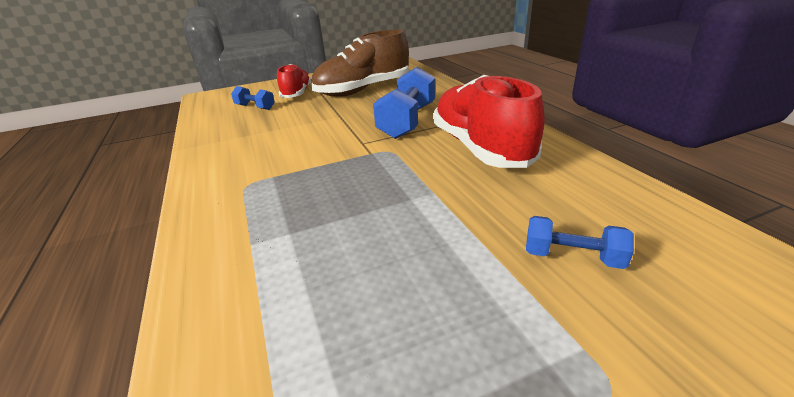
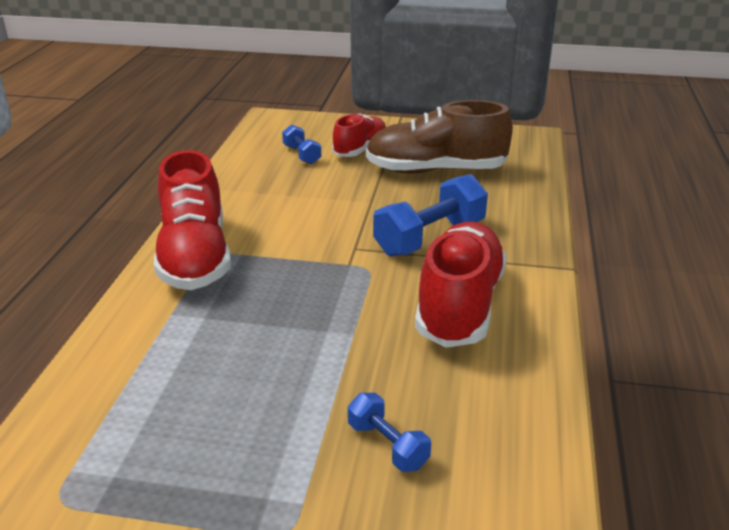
camera: 30 degrees right, 0 degrees up
(229, 192) = (195, 256): none -> red shoe

